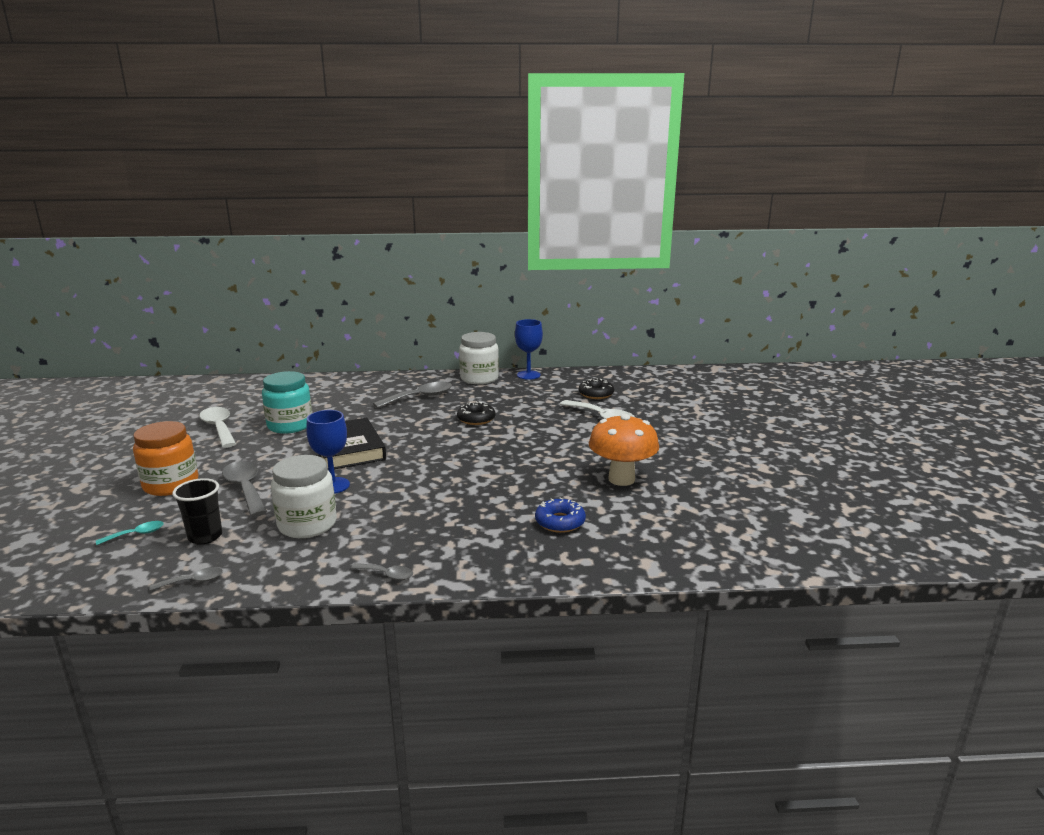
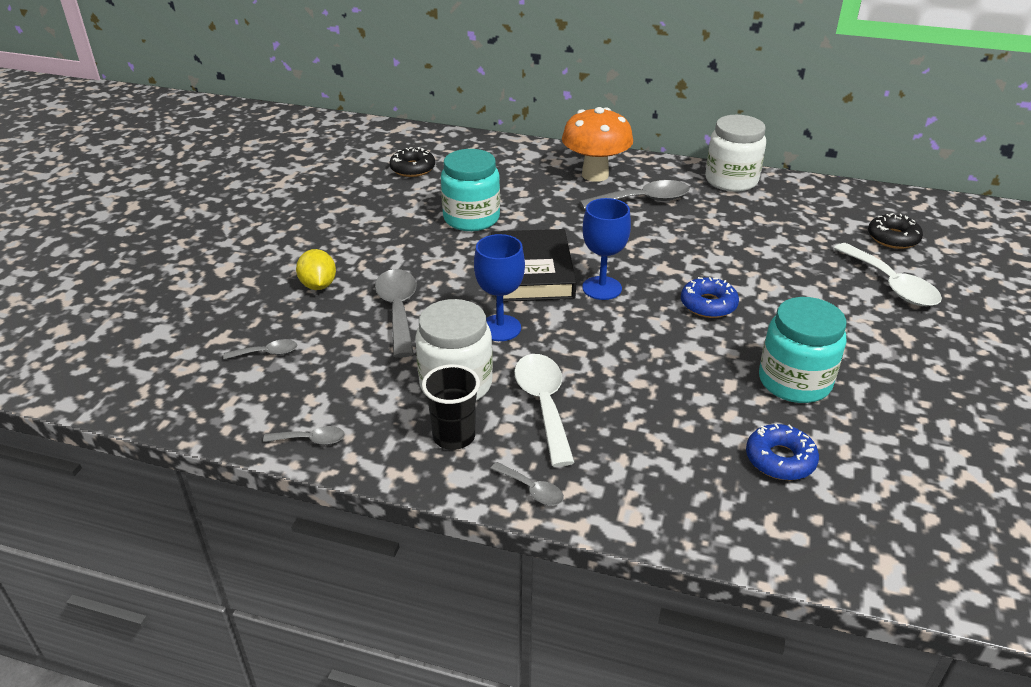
camera: 20 degrees right, 15 degrees up
(136, 534) = (267, 353): turquoise spoon -> grey spoon
(171, 484) = (318, 285): orange jar -> yellow lemon
(205, 537) = (338, 375): black cup -> black cup (454, 436)
(219, 428) = (389, 207): white spoon -> white spoon (544, 404)
(476, 419) = (709, 252): black donut -> black donut (412, 169)
(484, 447) = (708, 304): none -> blue donut
(528, 375) = (802, 186): blue goblet -> blue goblet (602, 288)
(556, 479) = (794, 382): none -> turquoise jar
(621, 479) = (890, 403): orange mushroom -> orange mushroom (595, 175)

